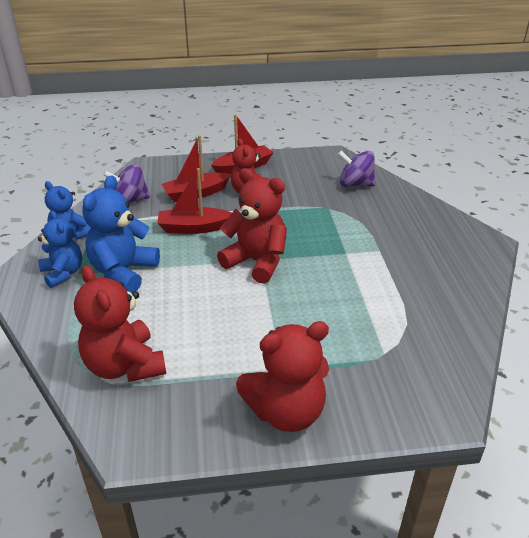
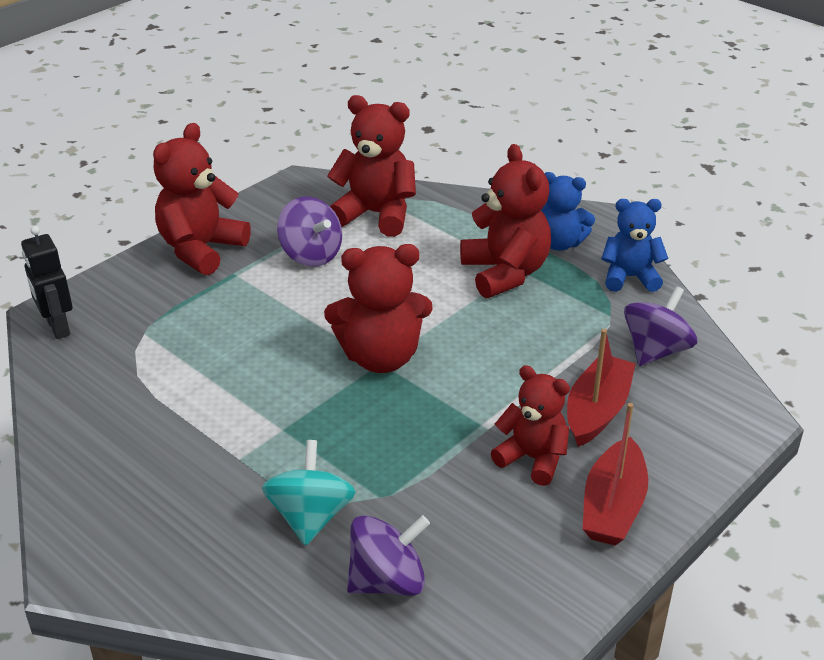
camera: 140 degrees right, 0 degrees up
(123, 272) = (505, 273): blue teddy bear -> red teddy bear
(194, 228) = (515, 359): red boat -> none
(213, 355) = (311, 255): none -> purple spinning top
(366, 214) = (310, 517): none -> turquoise spinning top
(447, 394) = (57, 327): none -> black robot

